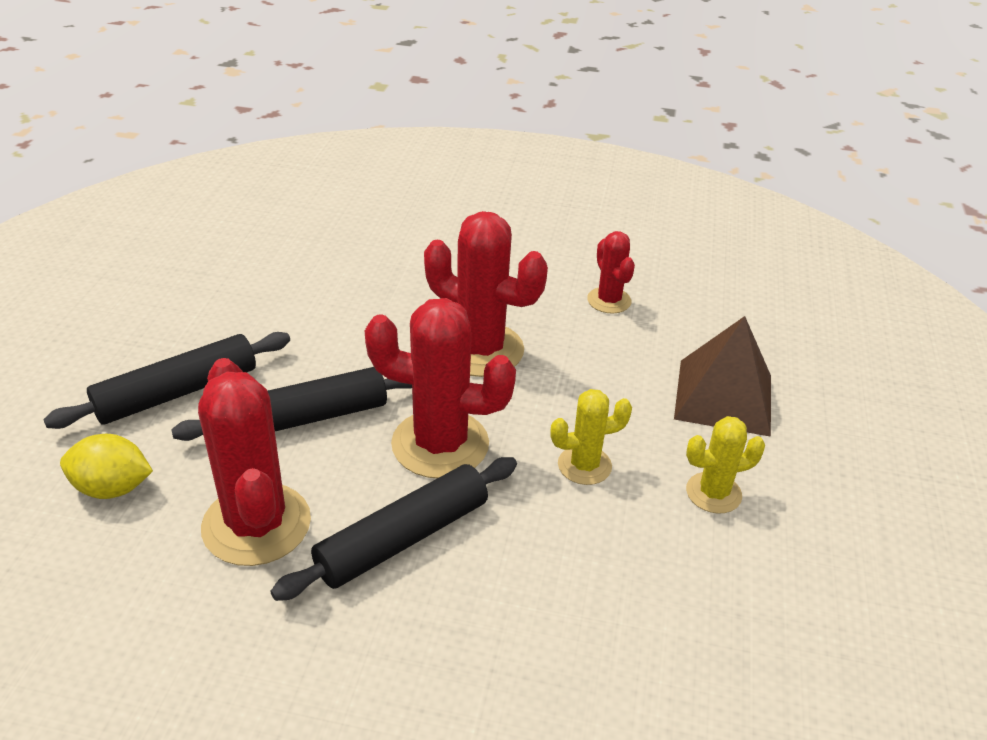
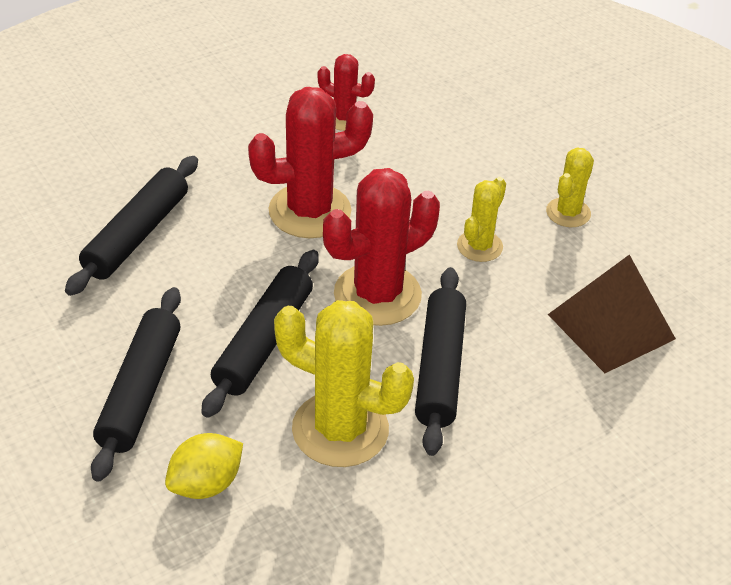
camera: 45 degrees left, 5 degrees up
(256, 524) = (340, 429): red cactus -> yellow cactus
(335, 291) = (137, 235): none -> black rolling pin
(724, 397) = (499, 145): brown pyramid -> brown pyramid (611, 326)

